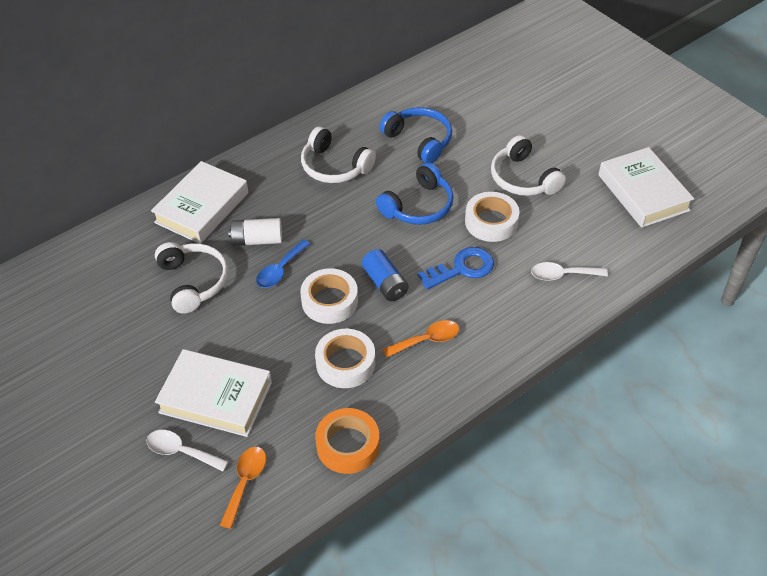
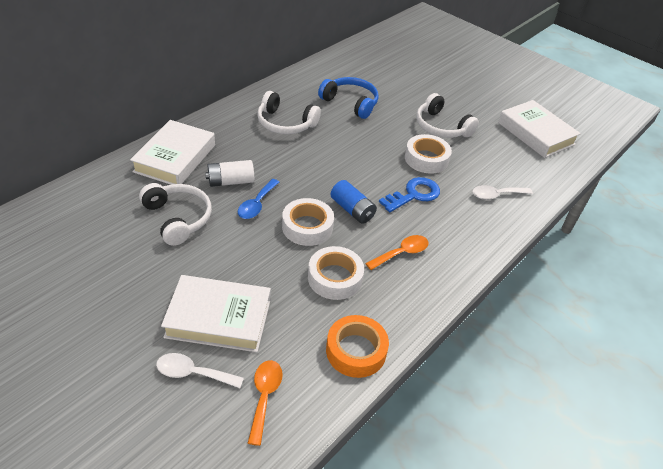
camera: 15 degrees left, 5 degrees down
(418, 206) = (364, 150): blue headphones -> none

